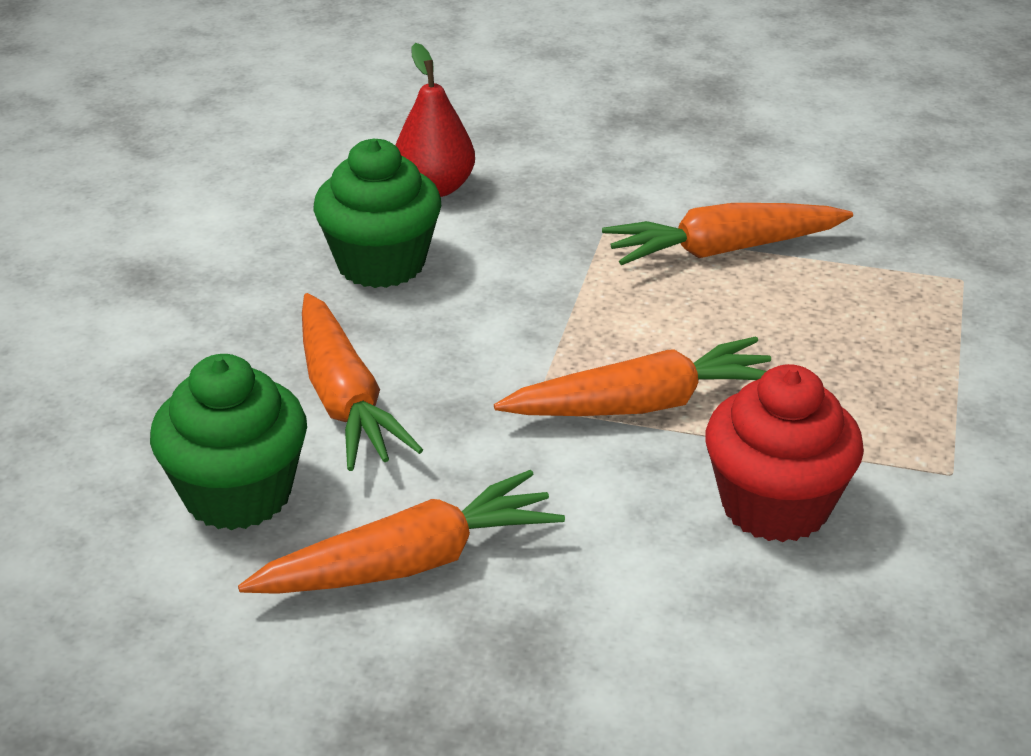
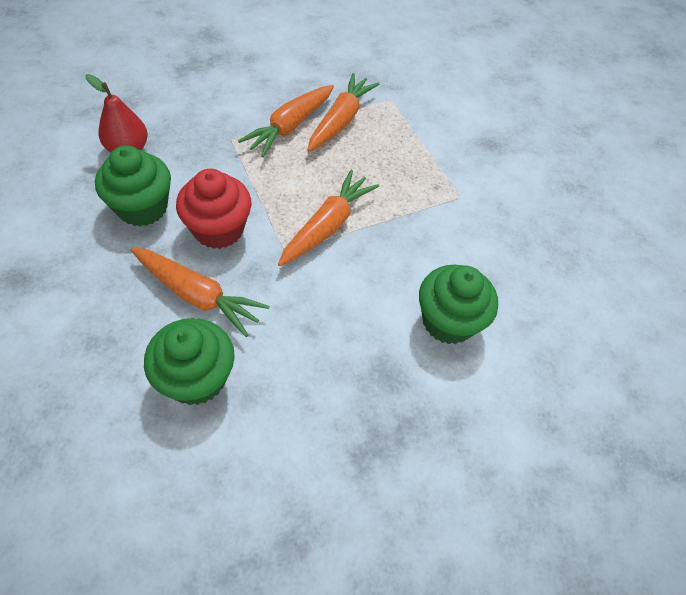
camera: 45 degrees left, 20 degrees up
(410, 562) = (306, 364): orange carrot -> orange carrot (340, 120)
(719, 635) = (448, 321): none -> green cupcake
(775, 505) = (416, 248): red cupcake -> red cupcake (218, 229)

